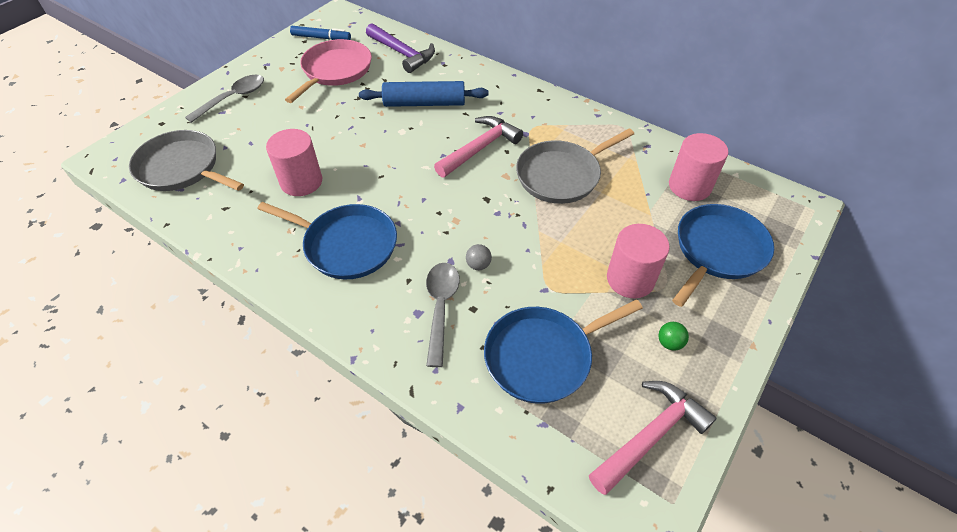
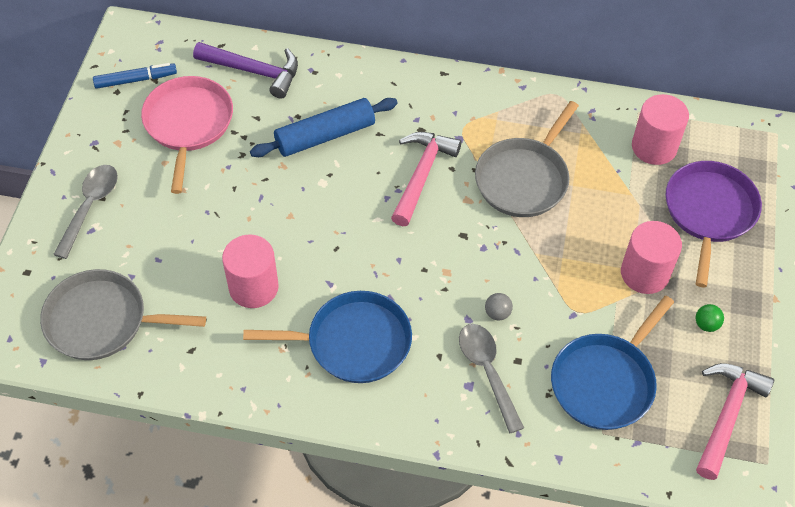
camera: 25 degrees left, 5 degrees up
(717, 251) = (709, 212): blue pan -> purple pan

